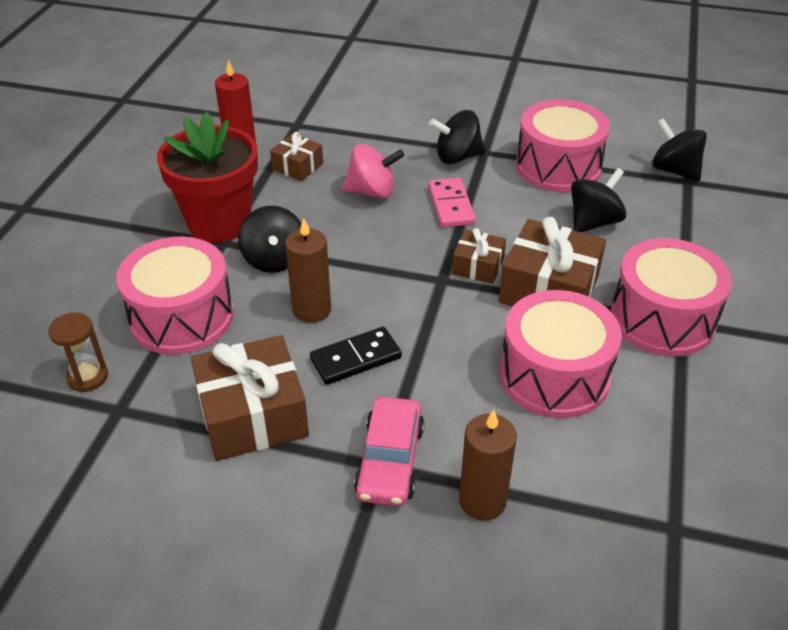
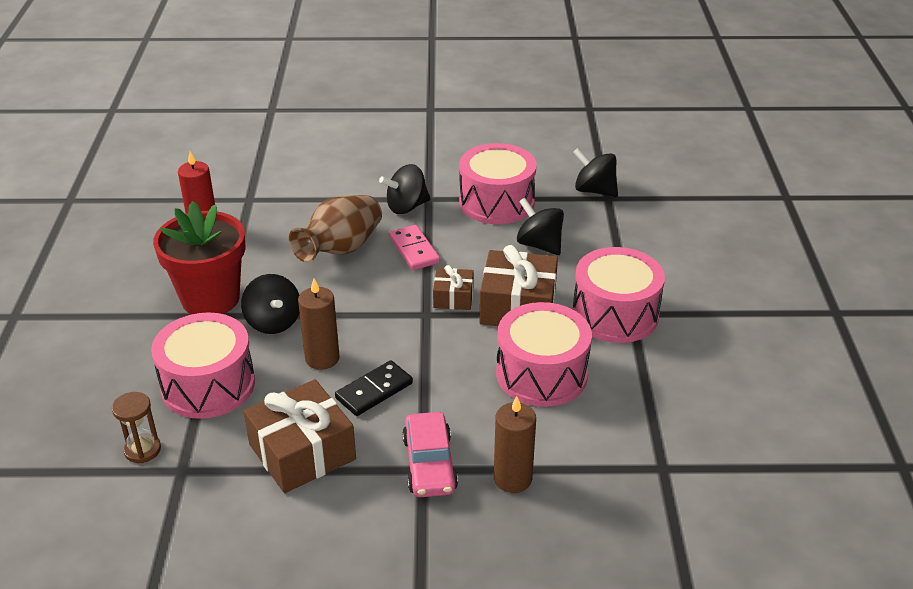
camera: 15 degrees left, 5 degrees down
(297, 166) = (264, 237): brown gift -> none
(372, 192) = (340, 249): pink spinning top -> brown vase
(593, 222) = (539, 245): black spinning top -> black spinning top turned 75 degrees counterclockwise

